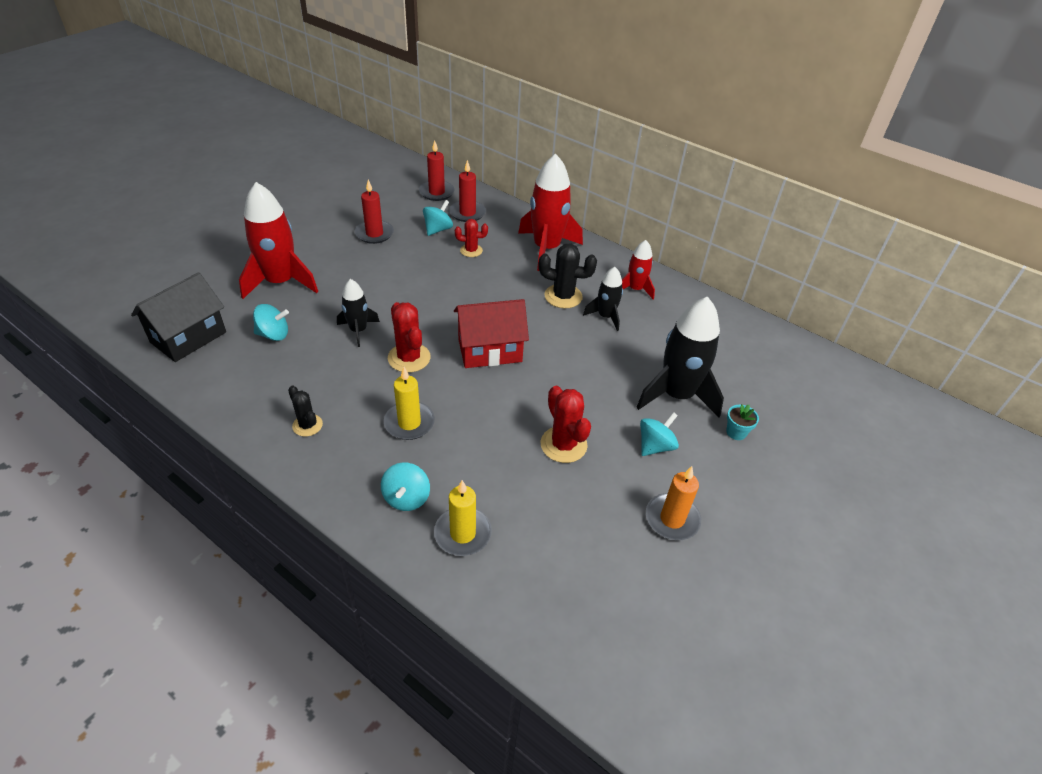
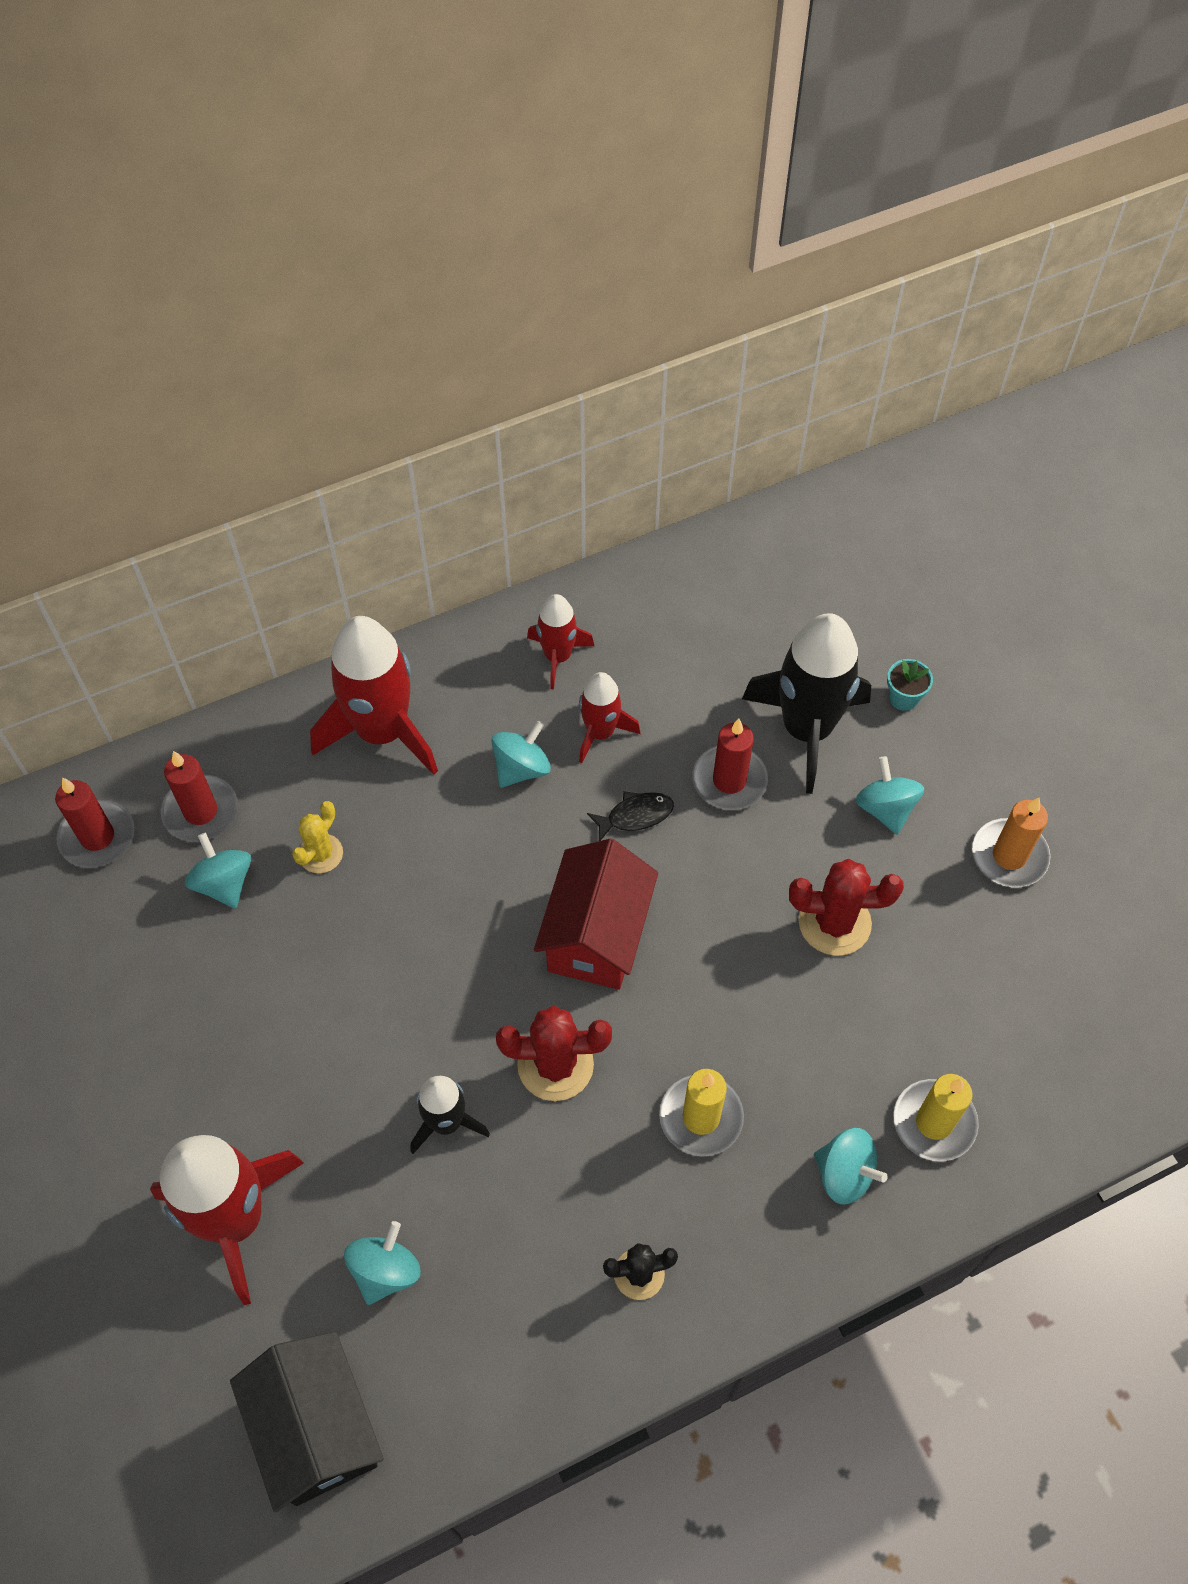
camera: 60 degrees left, 15 degrees up
(374, 234) = (173, 1000): red candle -> red candle (729, 780)
(471, 250) = (321, 854): red cactus -> yellow cactus
(563, 296) = (521, 768): black cactus -> turquoise spinning top
(568, 344) = (635, 815): none -> black fish
(605, 316) = (600, 732): black rocket -> red rocket

